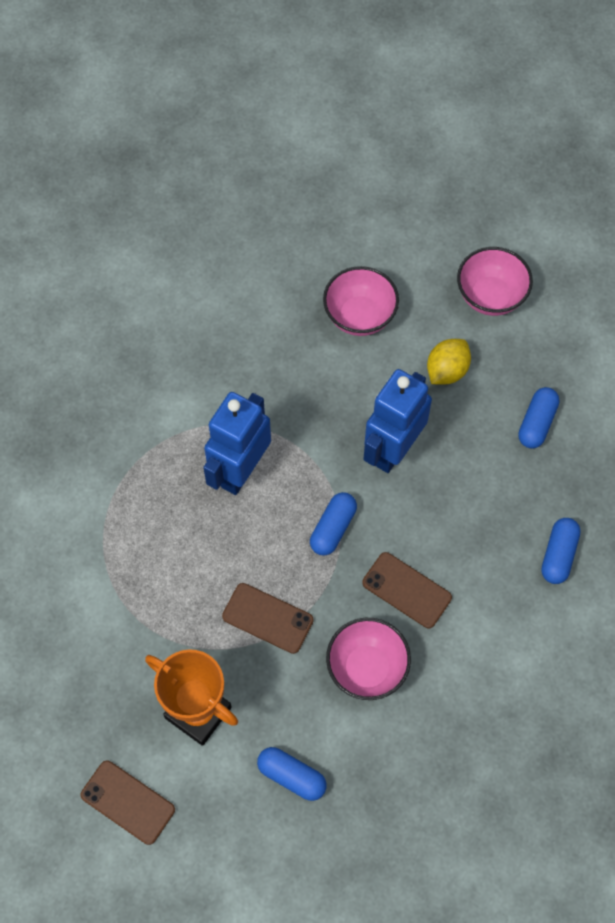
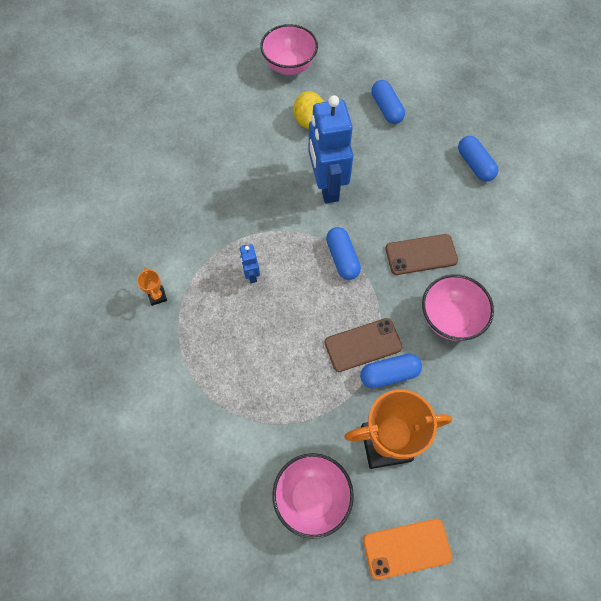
camera: 45 degrees left, 0 degrees up
(128, 802) = (407, 548): brown phone -> orange phone
(146, 419) = (157, 296): none -> orange trophy
(240, 470) = (251, 274): blue robot -> blue robot, size x0.43
(291, 776) = (481, 424): blue capsule -> blue capsule (389, 374)
(359, 316) = (227, 131): pink bowl -> pink bowl (312, 498)

